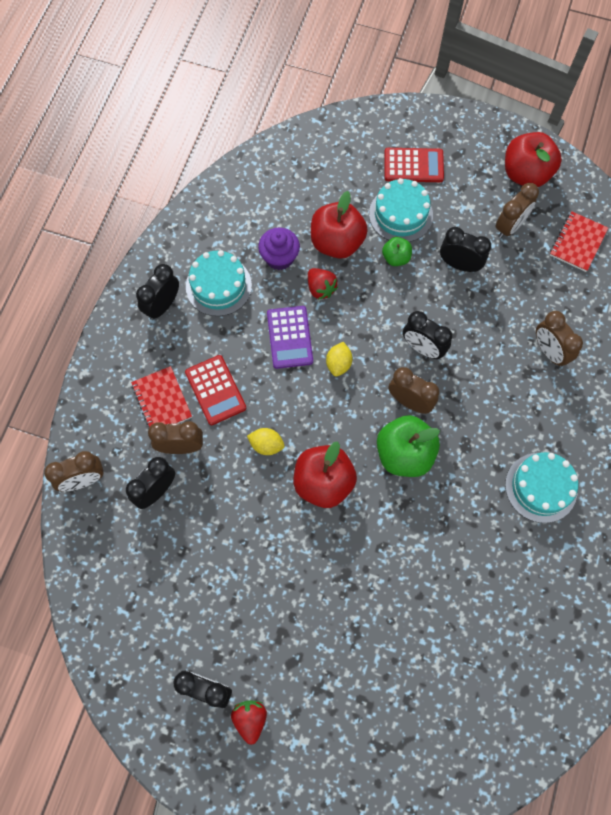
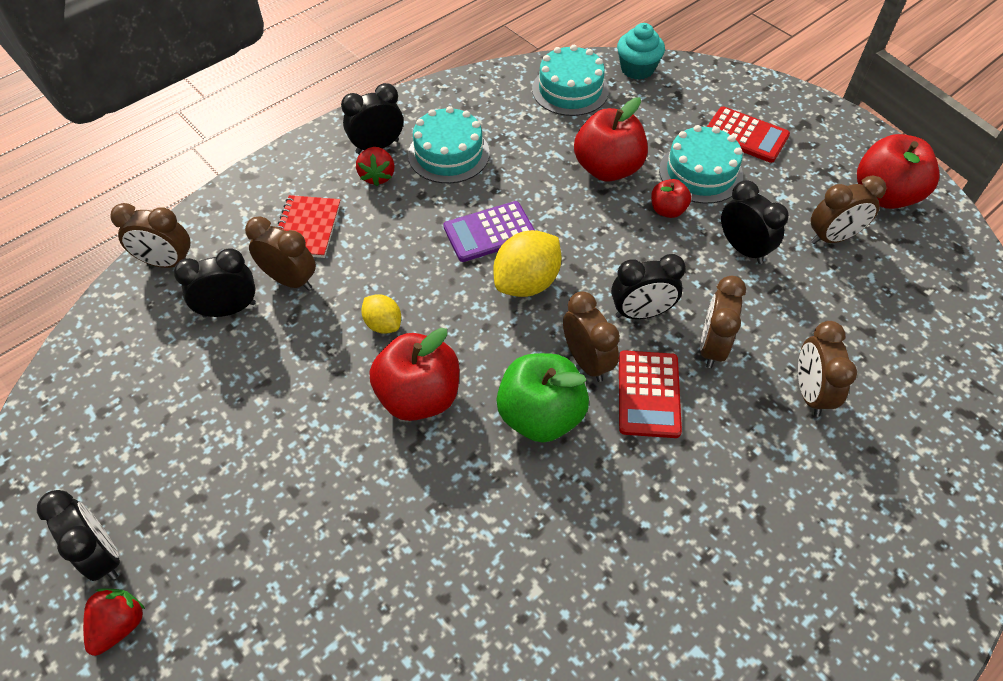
camera: 30 degrees right, 15 degrees down
(215, 390) = (370, 244): red calculator -> red calculator (648, 394)
(279, 257) = (533, 156): purple cupcake -> none
(289, 337) = (489, 232): purple calculator -> purple calculator turned 45 degrees clockwise
(306, 139) = (637, 69): none -> turquoise cupcake
(321, 288) = (558, 202): red strawberry -> red strawberry (377, 176)
(338, 364) = (527, 282): yellow lemon -> yellow lemon, size x1.74
(396, 258) = (667, 210): green apple -> red apple
(423, 348) = (641, 313): black clock -> black clock turned 75 degrees counterclockwise
(478, 350) = (712, 347): none -> brown clock
(541, 487) = (702, 551): turquoise cake -> turquoise cake (570, 90)
(577, 242) = (917, 291): red notebook -> none

